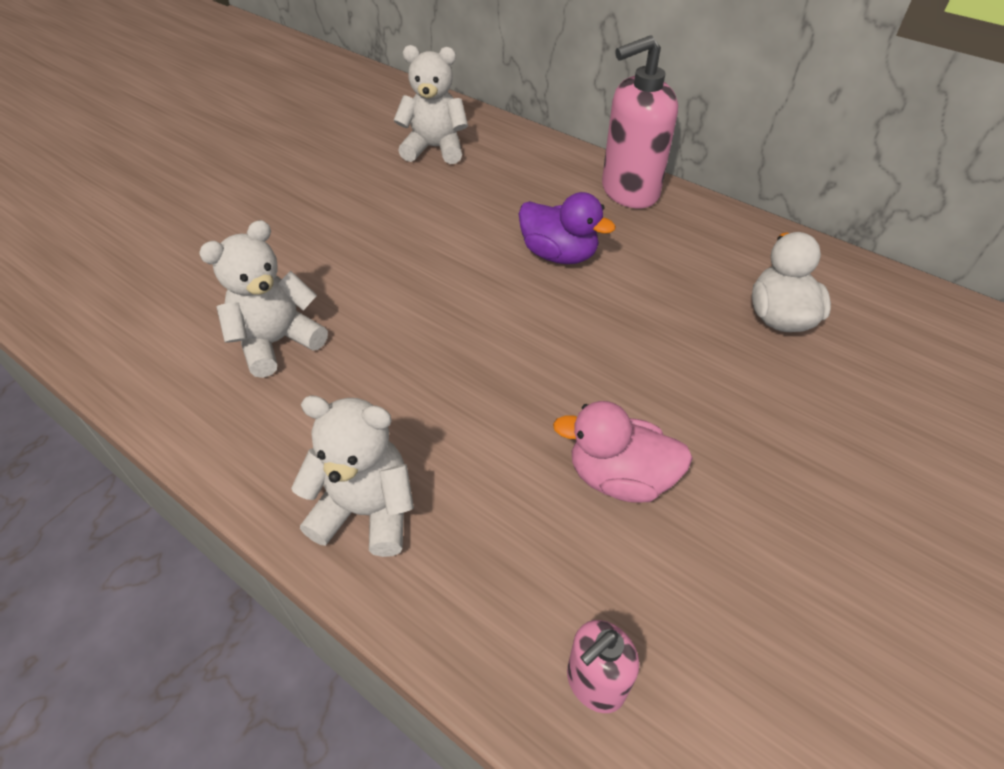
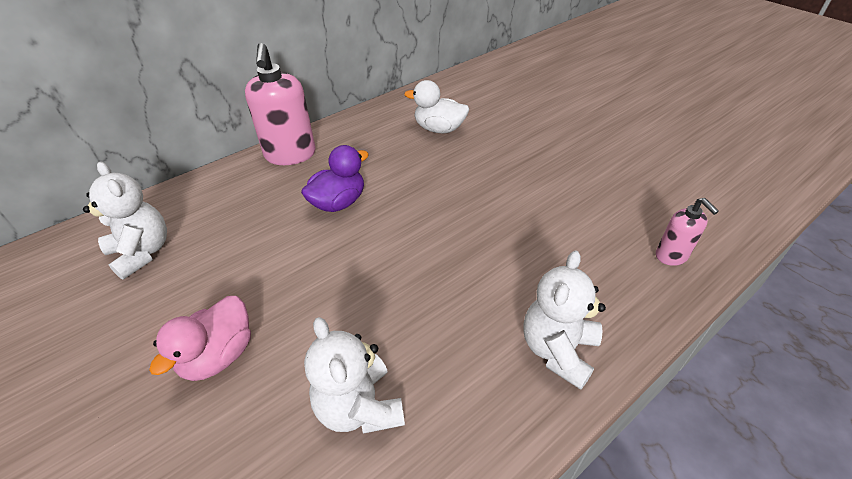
camera: 75 degrees left, 5 degrees down
(435, 148) = (142, 252): white teddy bear -> white teddy bear turned 120 degrees clockwise
(619, 477) = (543, 217): pink duck -> pink duck (218, 356)

